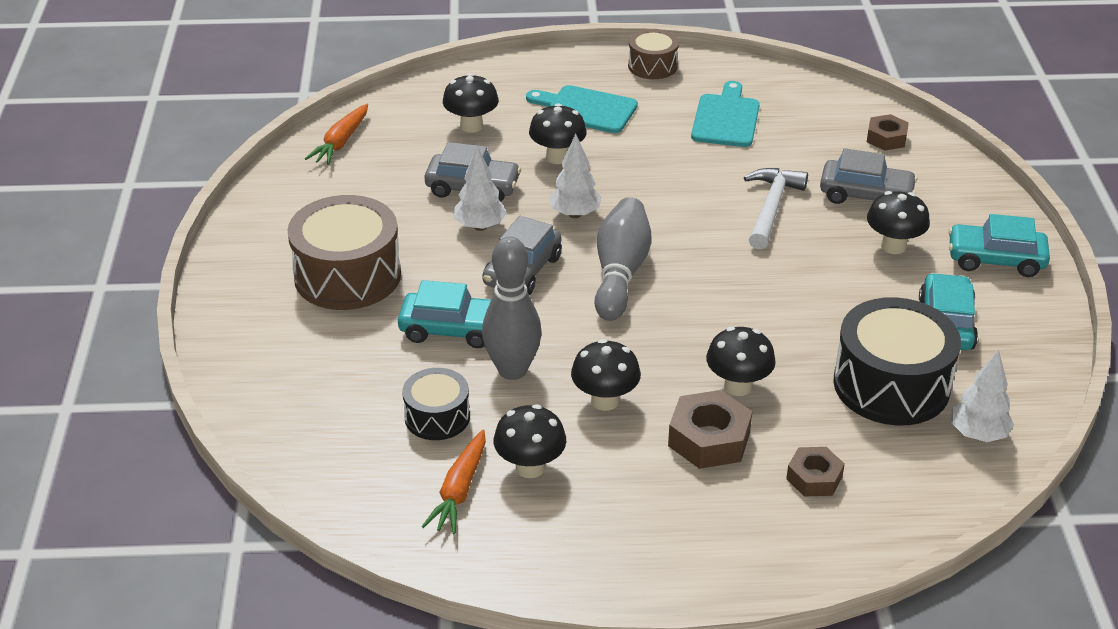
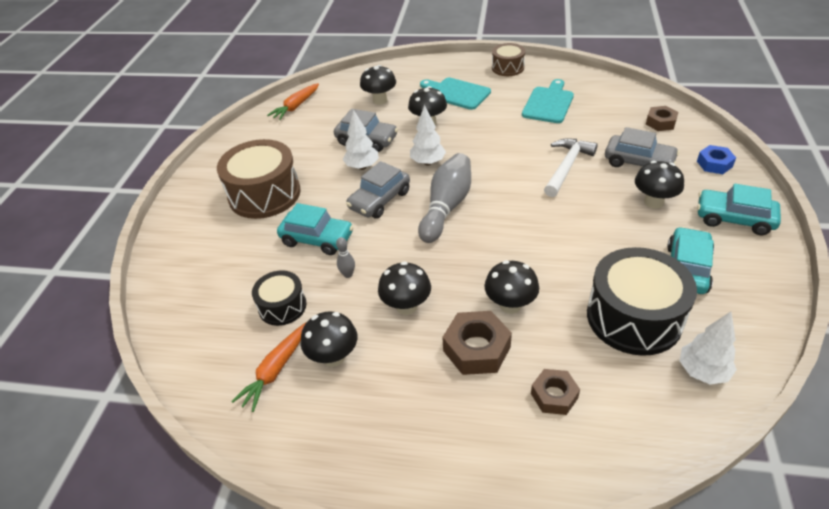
camera: 15 degrees right, 5 degrees up
(512, 370) = (348, 274): grey bowling pin -> grey bowling pin, size x0.42
(963, 191) = (714, 164): none -> blue nut

